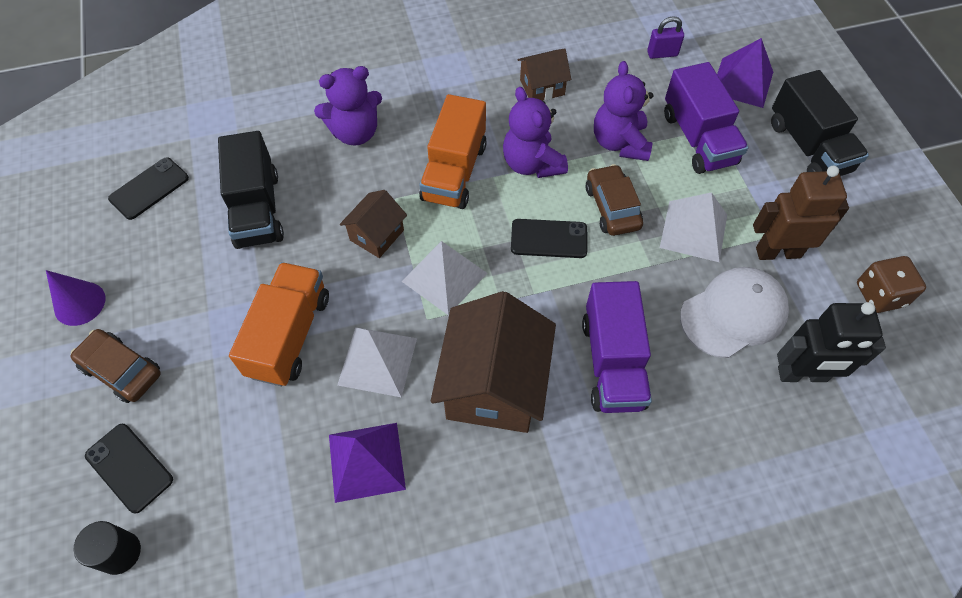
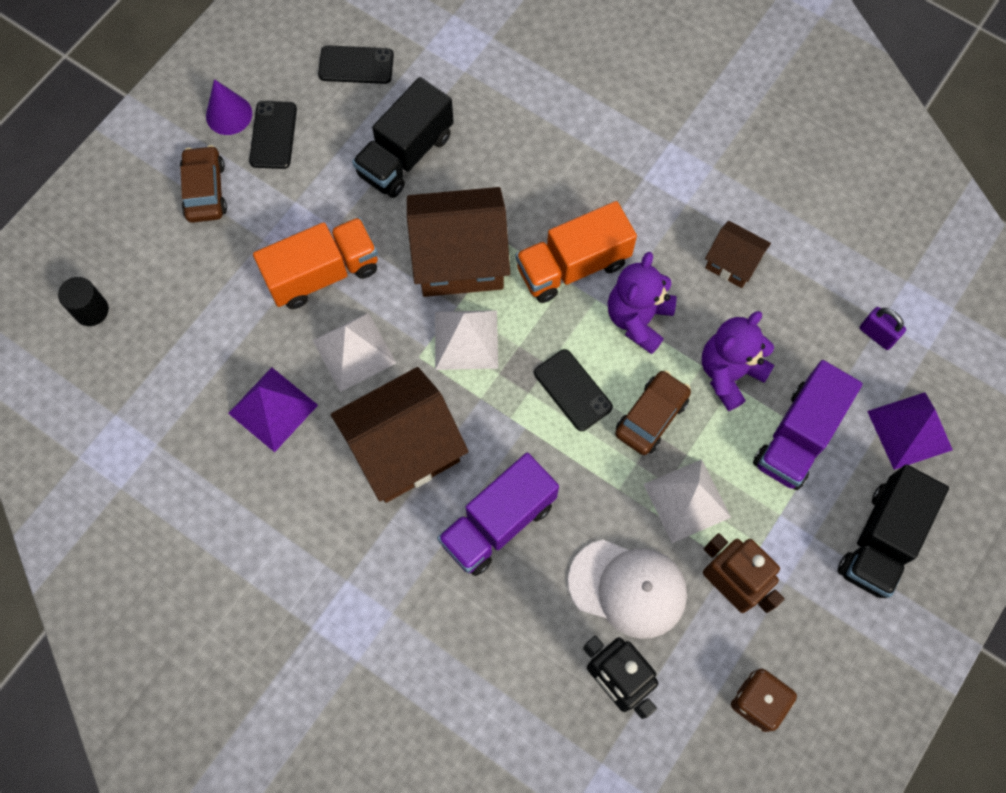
camera: 50 degrees right, 10 degrees up
(129, 467) = (146, 262): black phone -> black phone (273, 135)
(355, 132) = (542, 159): purple teddy bear -> none
(377, 235) = (459, 259): brown house -> brown house, size x1.92

